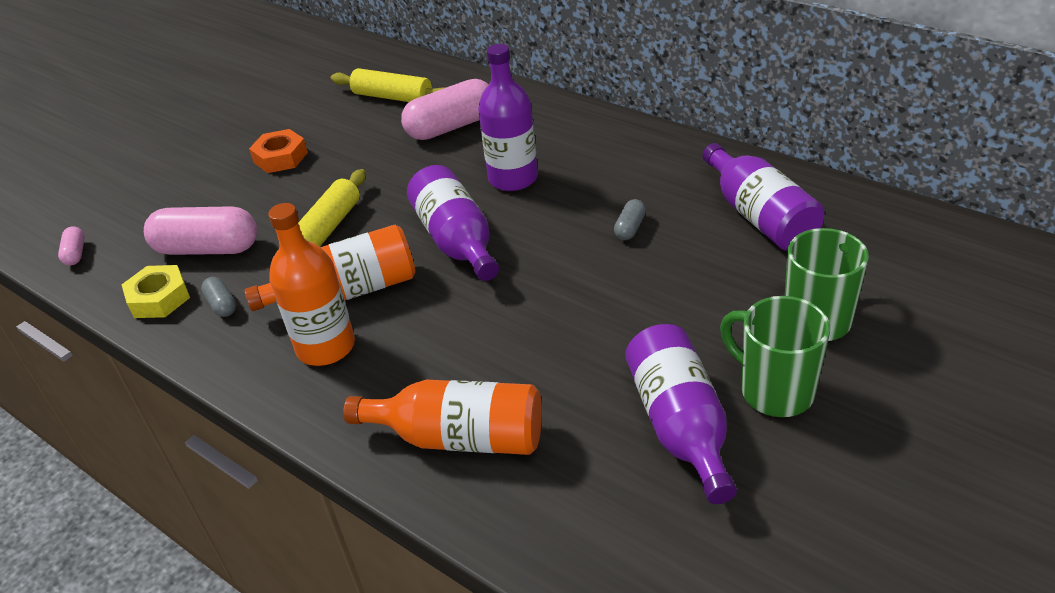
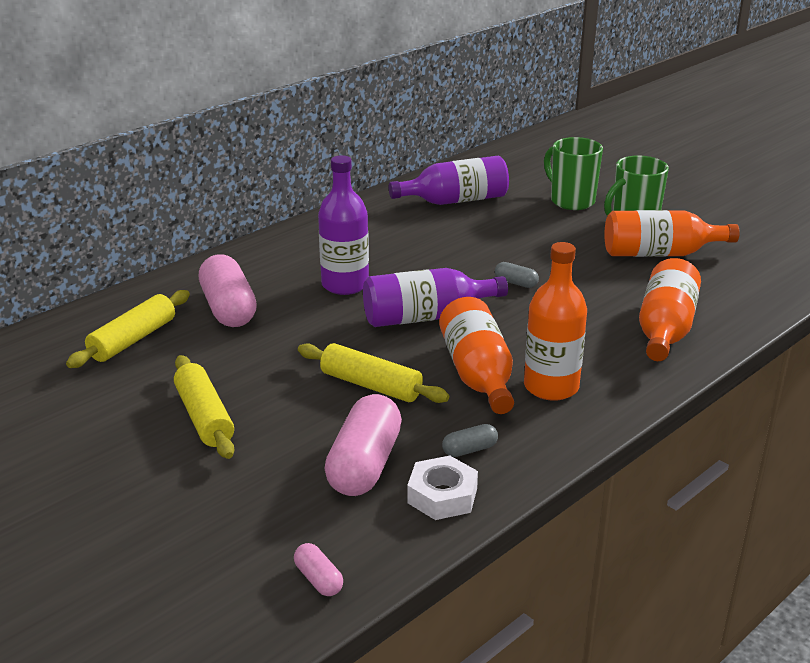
camera: 85 degrees left, 10 degrees down
(75, 253) = (318, 579): pink capsule -> pink capsule turned 60 degrees clockwise
(159, 298) = (442, 495): yellow nut -> white nut
(280, 157) = (204, 417): orange nut -> yellow rolling pin
(630, 228) = (446, 245): grey capsule -> grey capsule (516, 283)
(680, 425) = (660, 253): purple bottle -> orange bottle

